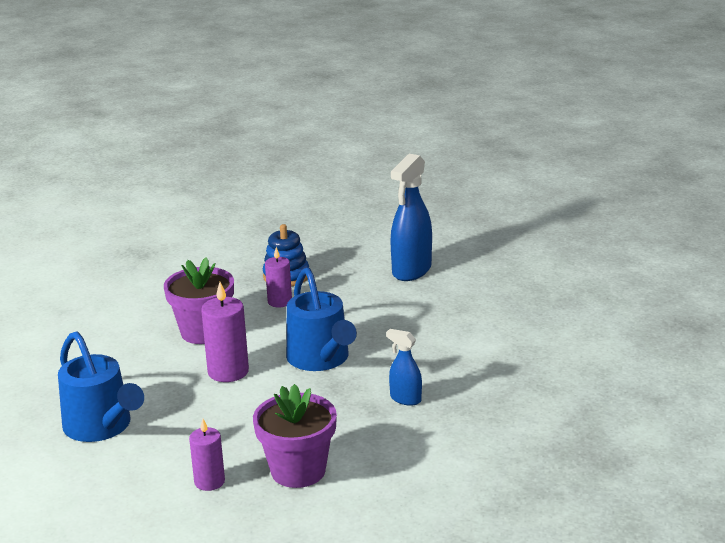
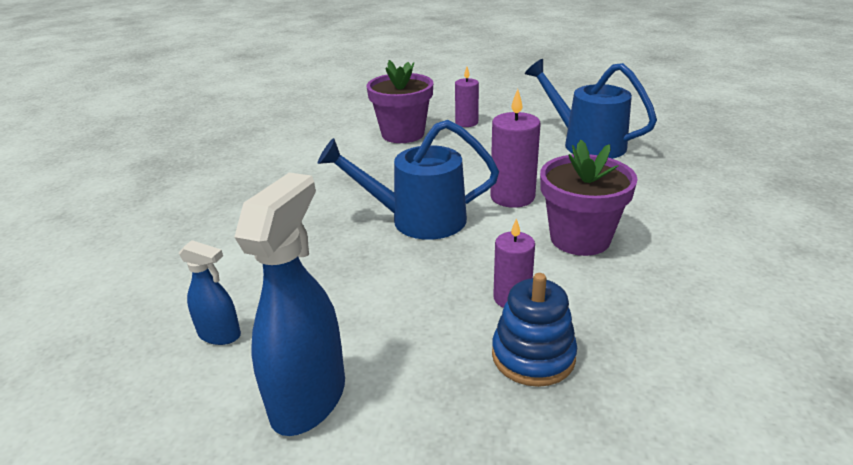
camera: 170 degrees right, 5 degrees up
(321, 359) = (417, 220): blue watering can -> blue watering can turned 60 degrees counterclockwise
(405, 399) = (319, 190): blue spray bottle -> blue spray bottle (220, 335)

